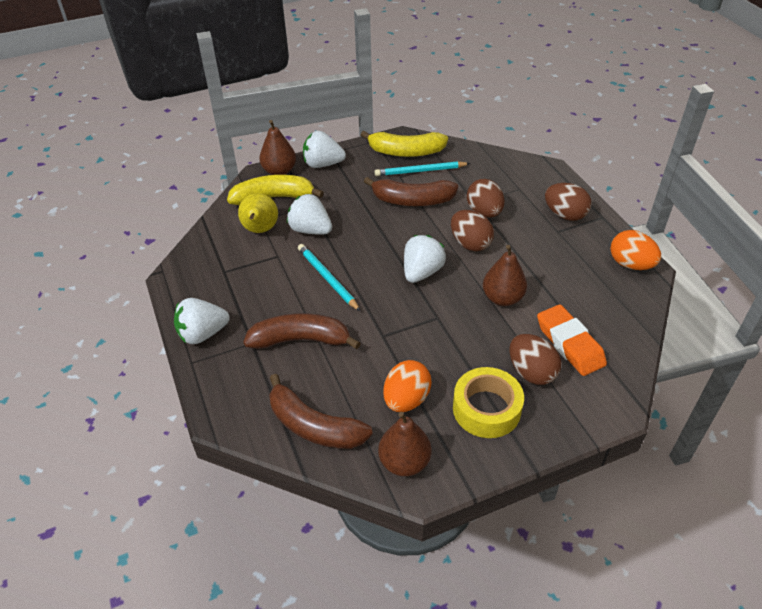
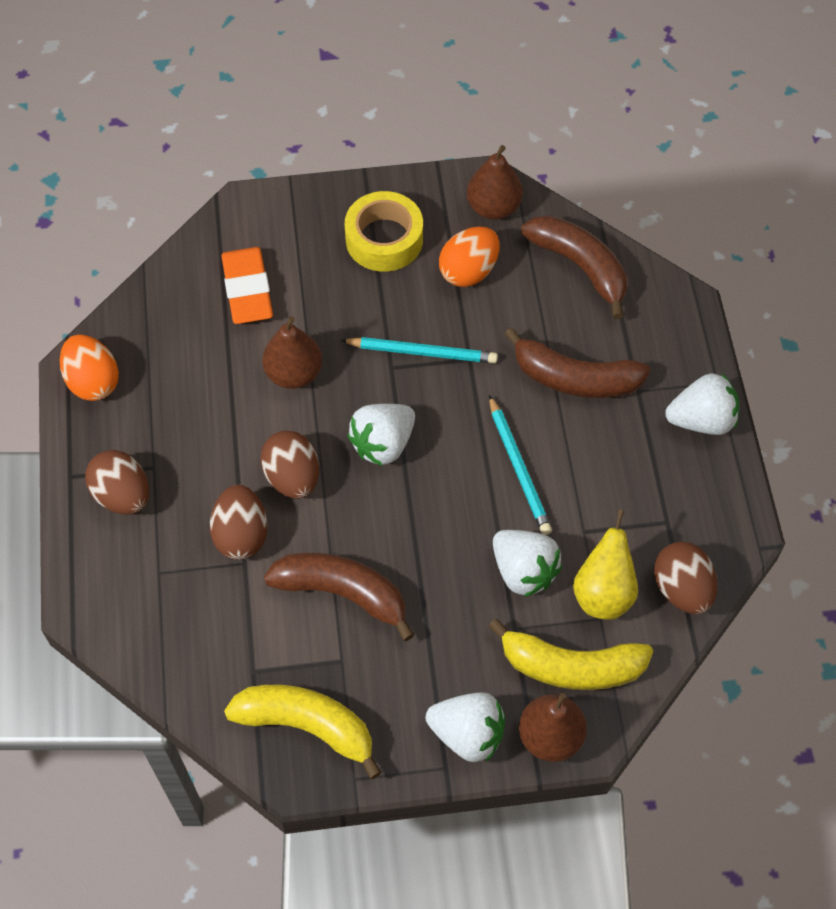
camera: 165 degrees left, 15 degrees up
(420, 171) = (302, 663): turquoise pencil -> turquoise pencil (422, 352)
(531, 372) = (312, 267): brown egg -> brown egg (681, 589)

